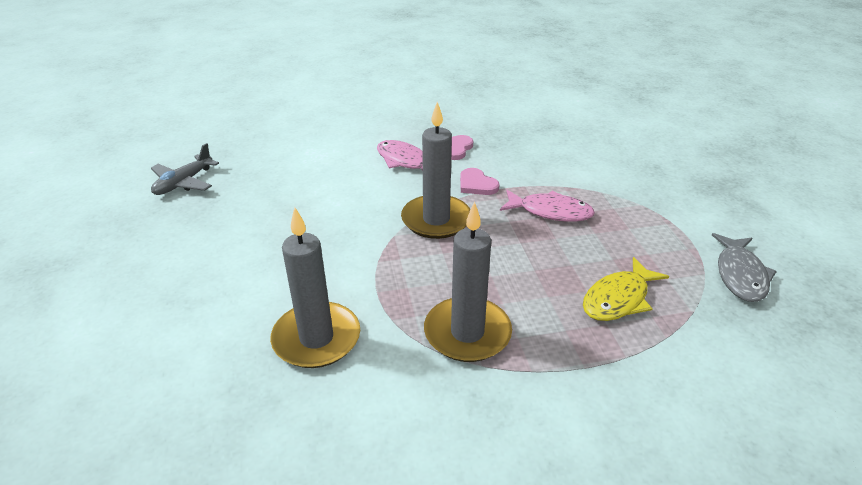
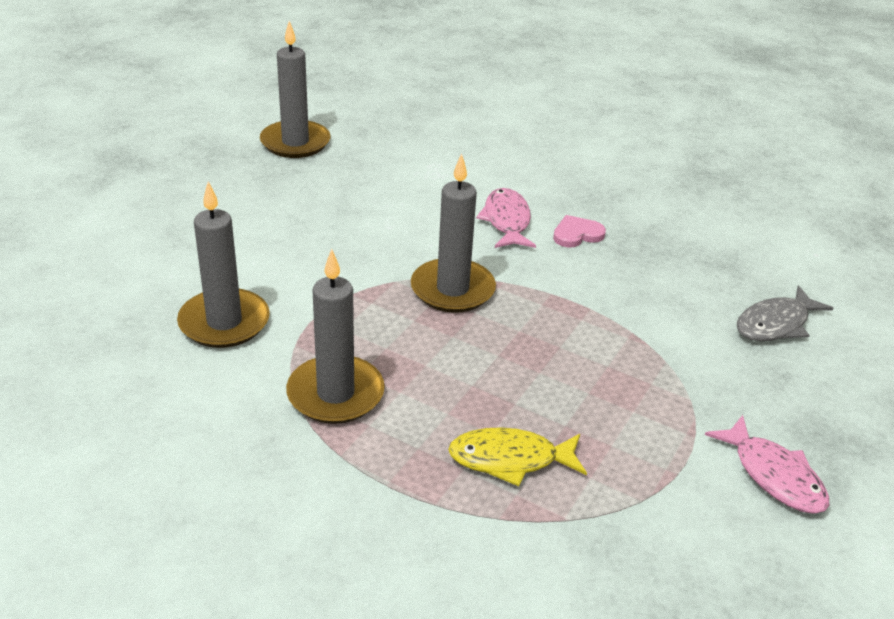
camera: 40 degrees right, 0 degrees up
(184, 183) = (295, 142): grey plane -> grey candle
(476, 184) = (542, 280): pink heart -> none
(550, 212) = (575, 347): pink fish -> pink fish (773, 475)
(740, 275) = (680, 528): grey fish -> grey fish (775, 324)

